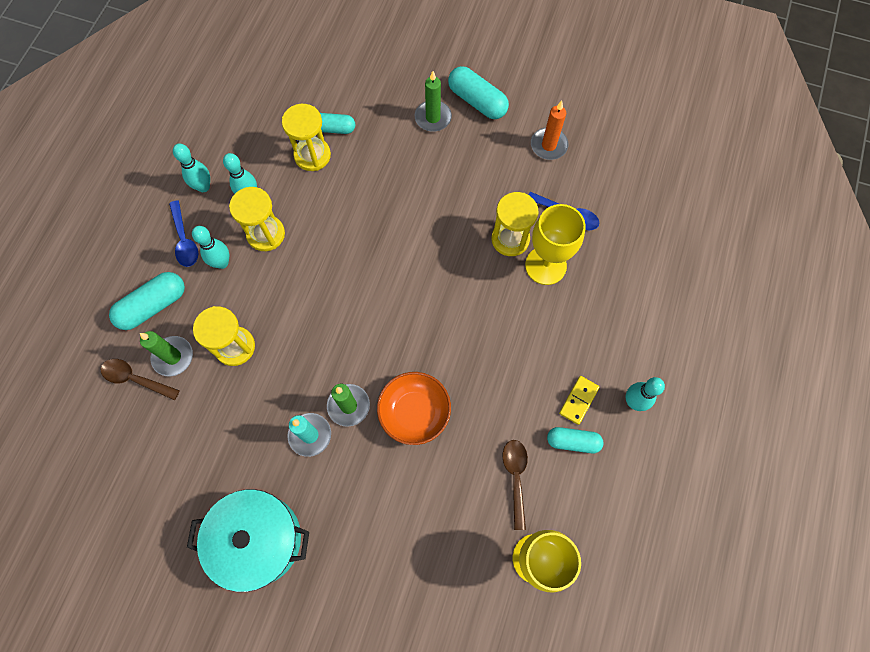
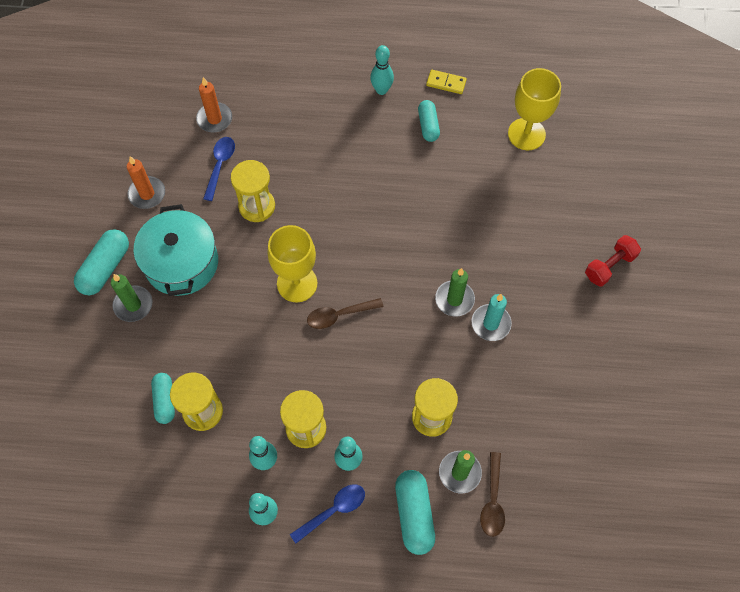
camera: 105 degrees left, 5 degrees down
(153, 306) = (414, 514): turquoise capsule -> turquoise capsule turned 45 degrees clockwise
(258, 539) = (591, 337): turquoise pot -> turquoise pot (181, 263)
(334, 596) = (609, 266): none -> red dumbbell
(414, 412) = (443, 245): orange bowl -> none
(515, 478) = (471, 159): brown spoon -> brown spoon (339, 315)
(545, 265) = (276, 173): yellow goblet -> yellow goblet (297, 283)
(578, 400) = (393, 127): yellow domino -> yellow domino (446, 83)
(626, 219) = (214, 119): none -> orange candle

